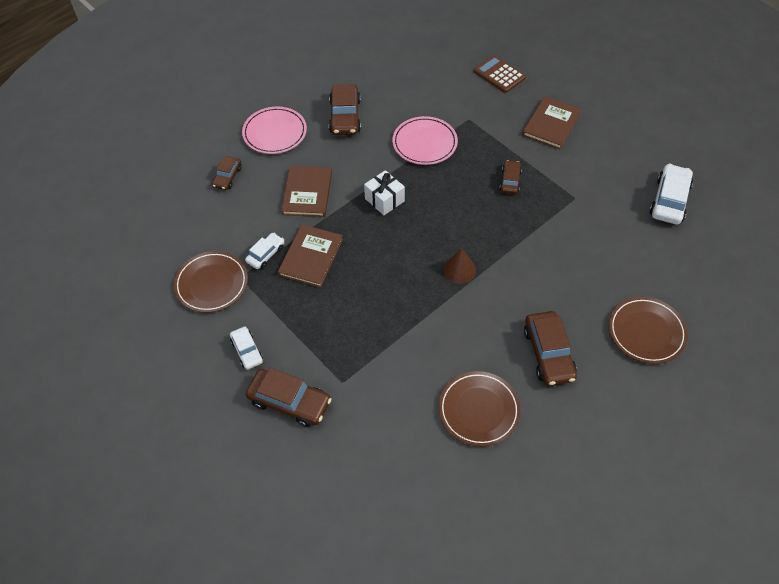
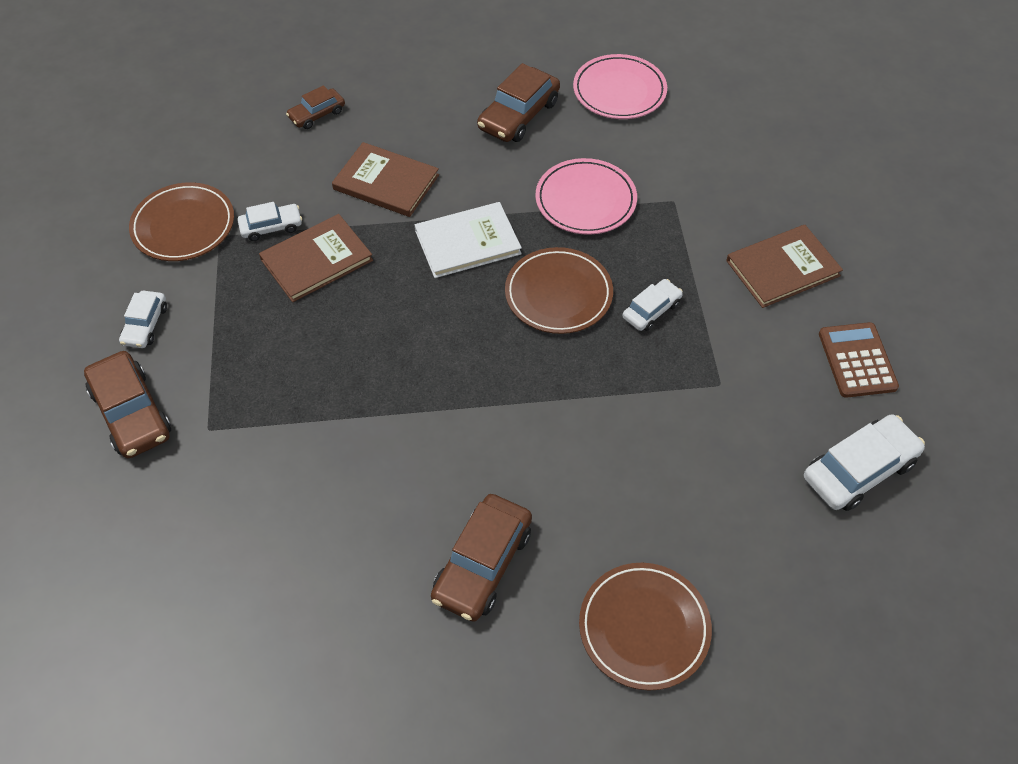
camera: 35 degrees right, 0 degrees up
(275, 133) = (418, 91): pink plate -> pink plate (619, 91)
(307, 193) = (386, 182): brown book -> brown book turned 75 degrees clockwise
(384, 200) = (467, 242): white gift -> white book
(459, 270) = (474, 384): brown cone -> none
(479, 410) = (326, 574): brown plate -> brown plate (558, 294)
(499, 74) = (772, 165): brown calculator -> brown calculator (857, 360)
(510, 181) = (651, 310): brown car -> white car

